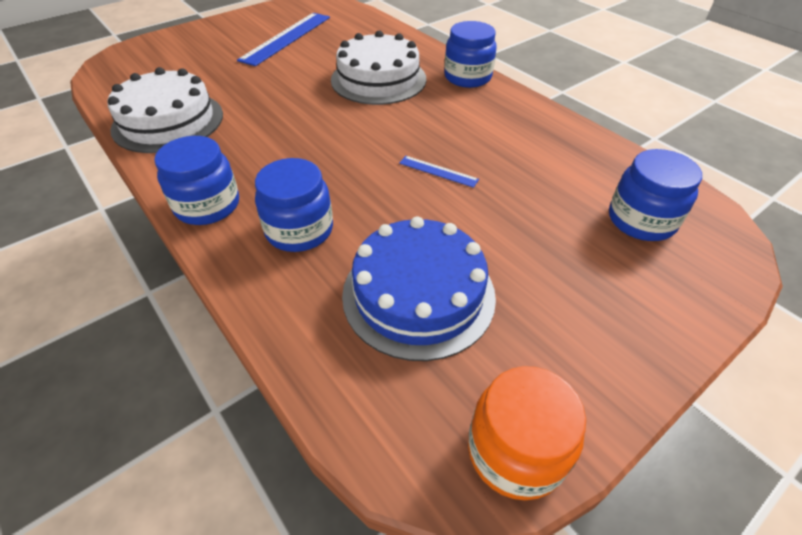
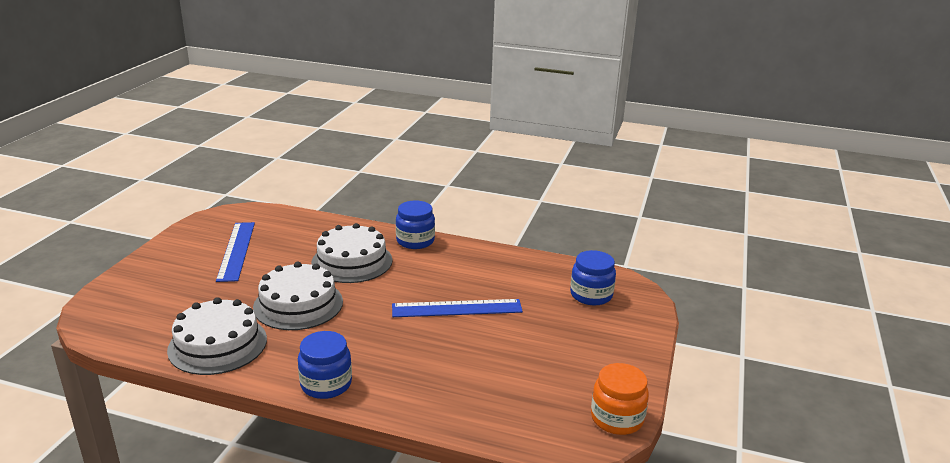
camera: 35 degrees left, 20 degrees down
(280, 107) = (298, 304): none -> white cake
(299, 230) = (406, 373): blue jar -> none
(418, 294) = (511, 376): blue cake -> none
(438, 171) = (457, 308): blue ruler -> blue ruler, size x2.15

